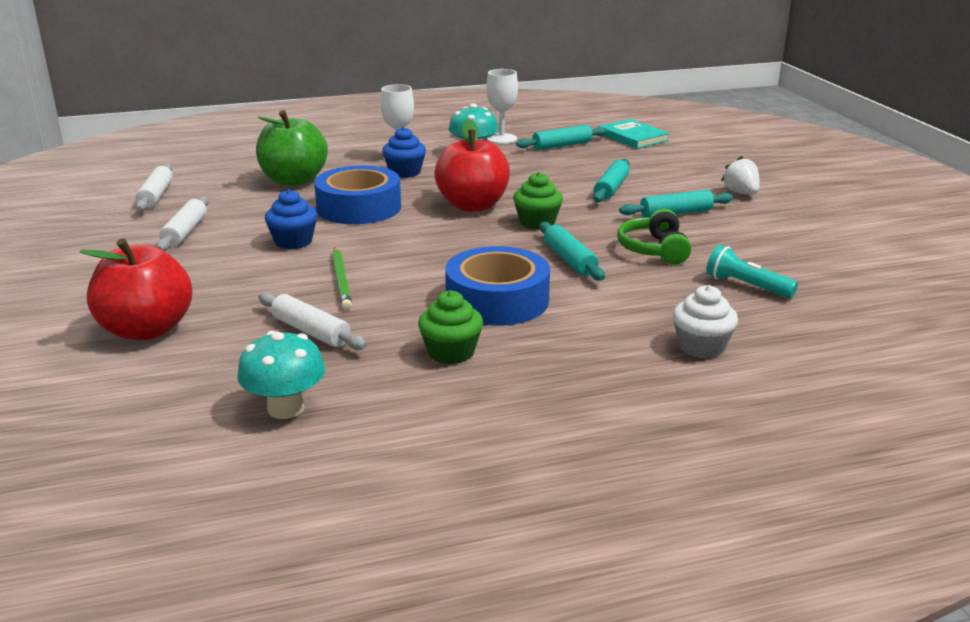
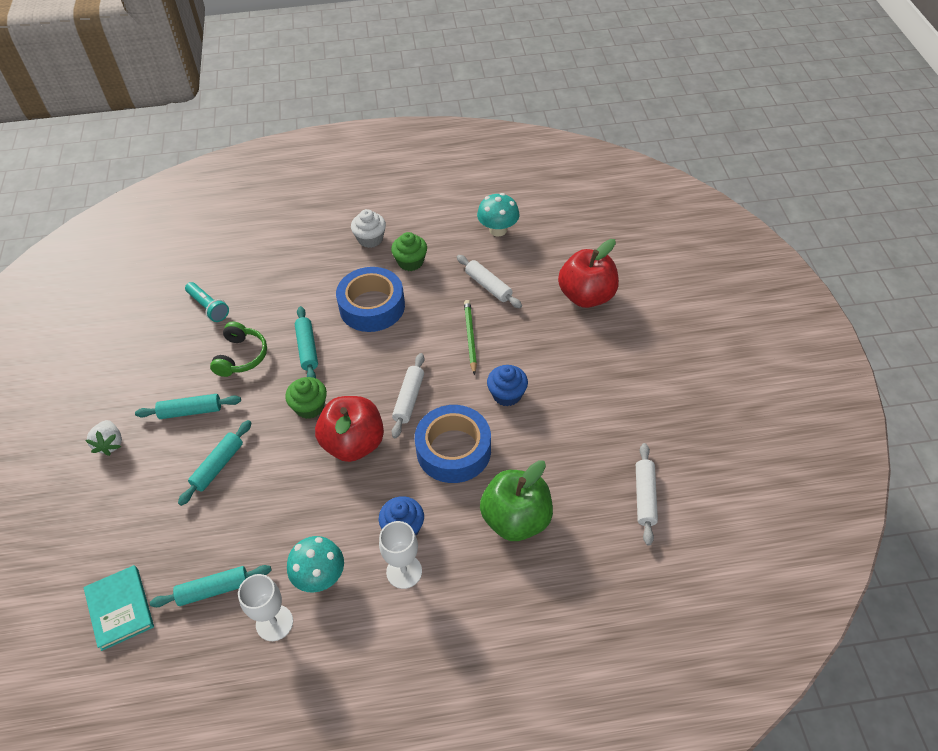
camera: 170 degrees left, 25 degrees up
(185, 232) = (597, 419): white rolling pin -> white rolling pin (409, 399)
(701, 346) = (273, 255): white cupcake -> white cupcake (370, 239)

